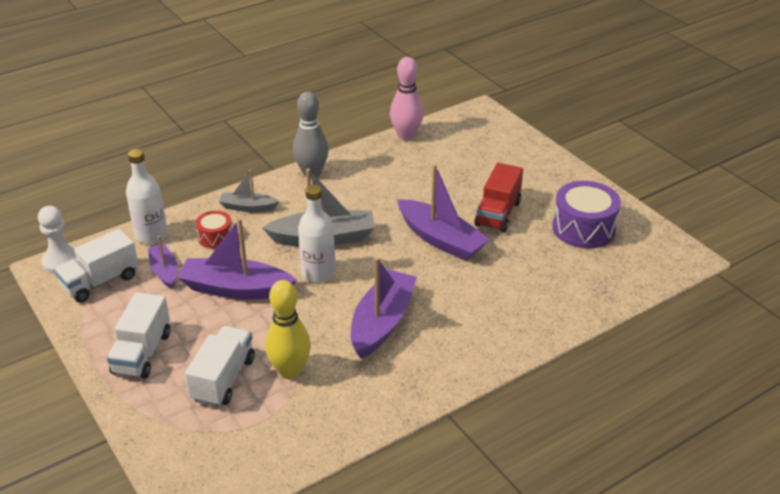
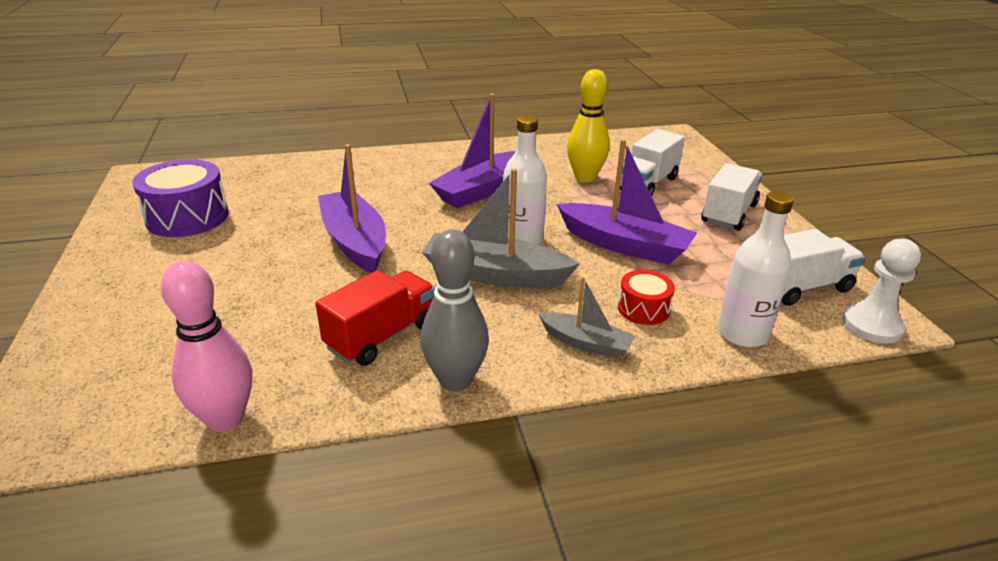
camera: 160 degrees left, 5 degrees down
(164, 271) = (715, 282): purple boat -> none
(498, 214) = (255, 253): red truck -> red truck (381, 336)

